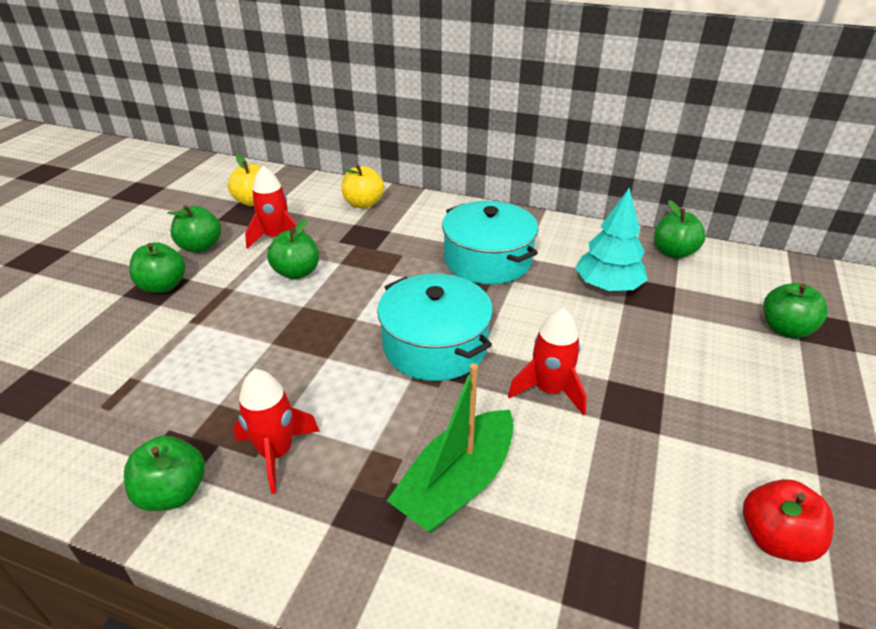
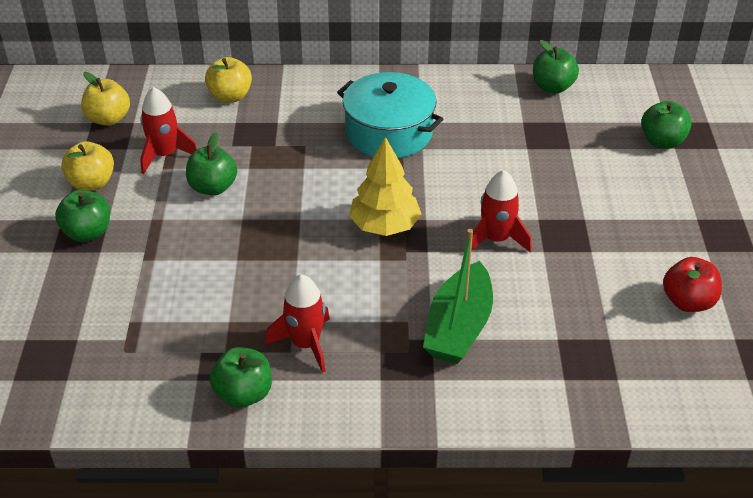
camera: 20 degrees left, 5 degrees up
(200, 247) = (92, 183): green apple -> yellow apple
(435, 345) = (384, 226): turquoise pot -> yellow tree
(607, 286) = (507, 135): turquoise tree -> none

